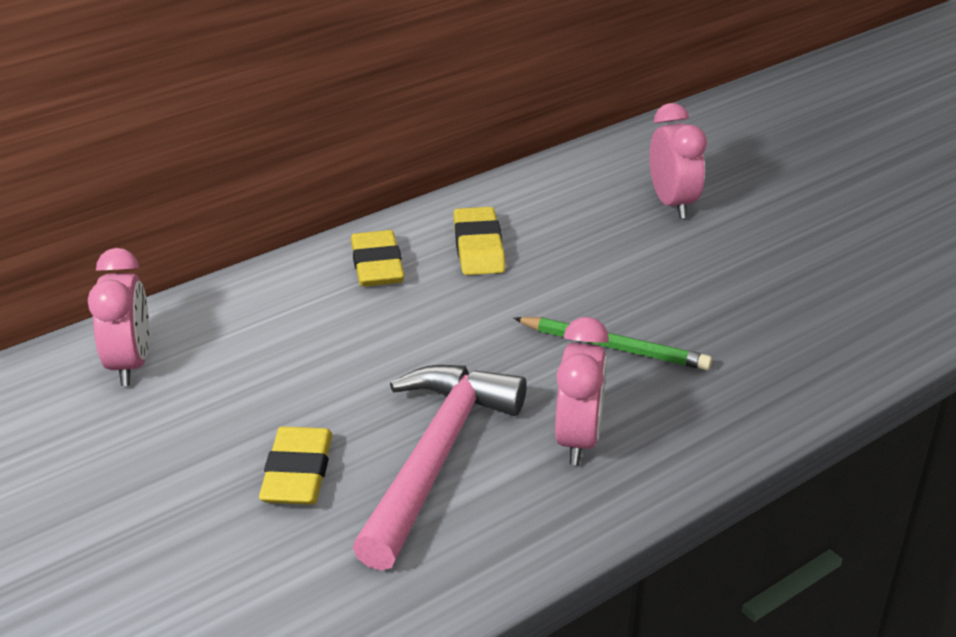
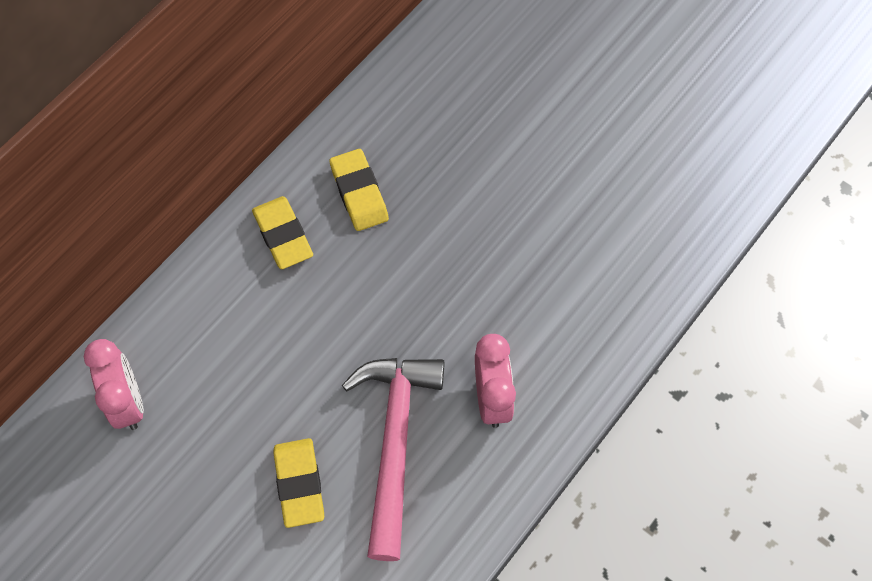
camera: 15 degrees left, 30 degrees up
(614, 347) = (495, 290): green pencil -> none
(672, 204) = (503, 98): pink clock -> none

